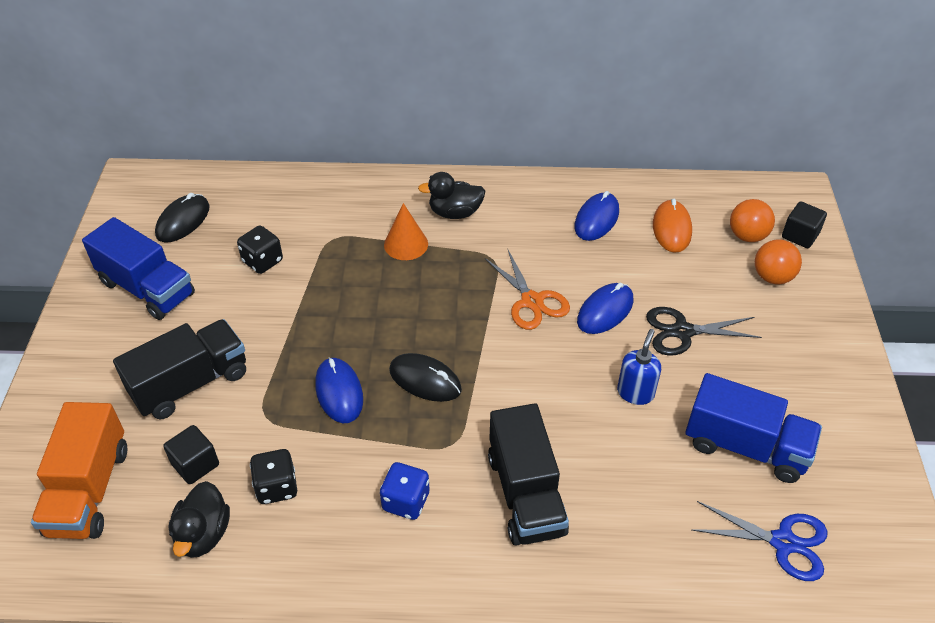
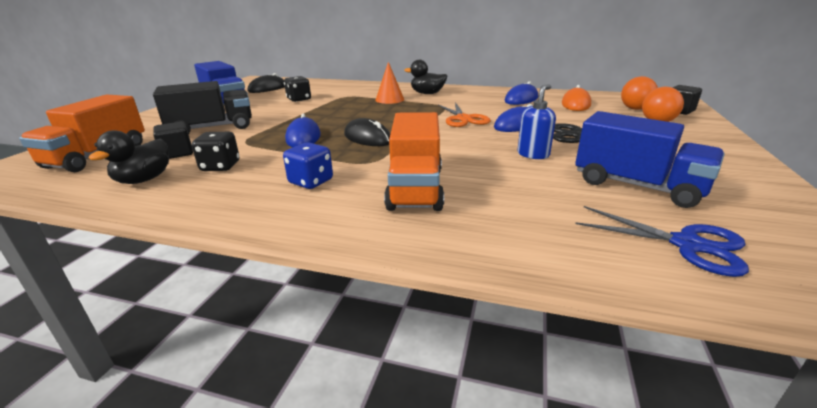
camera: 15 degrees right, 20 degrees down
(526, 494) = (415, 188): black truck -> orange truck

